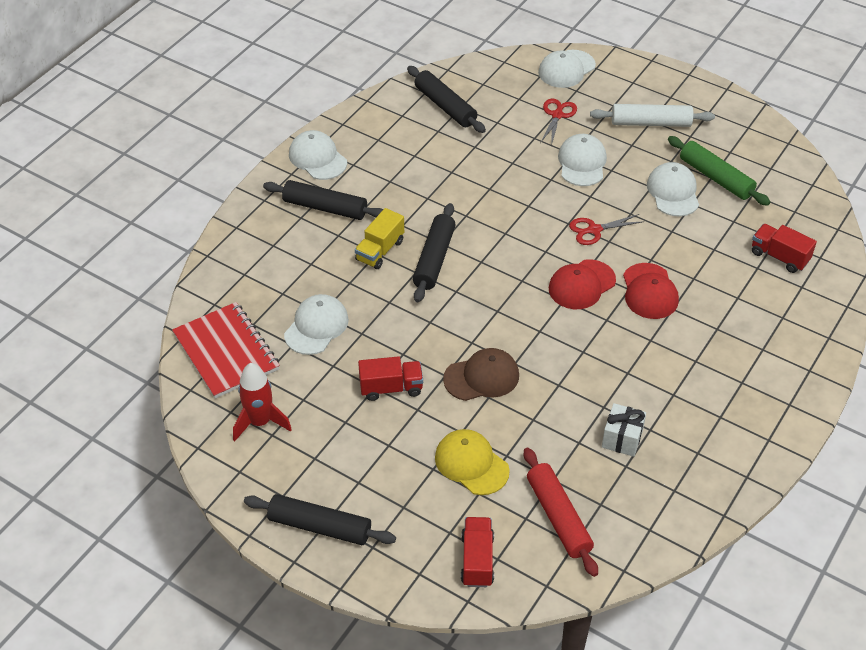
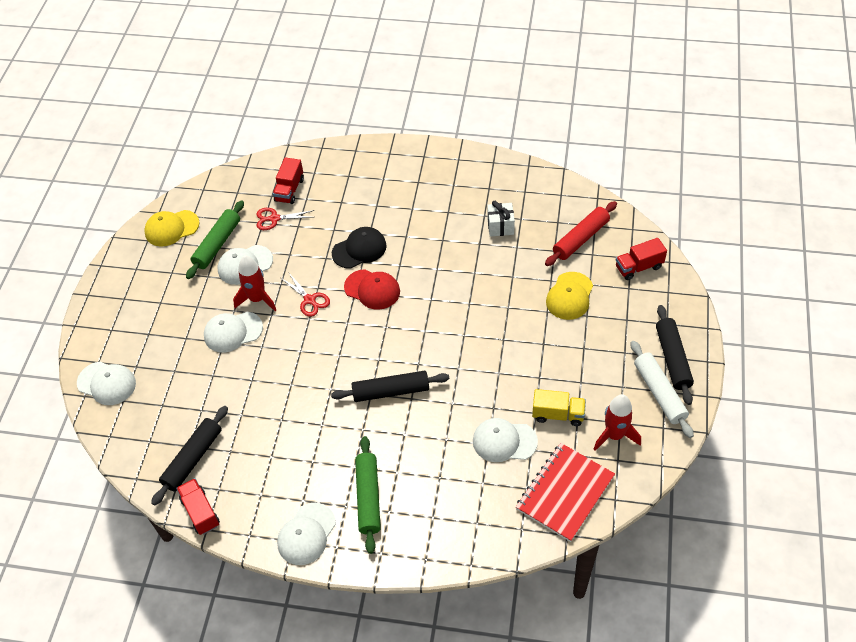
camera: 110 degrees left, 5 degrees up
(325, 208) = (368, 497): black rolling pin -> green rolling pin
(380, 250) = (400, 433): yellow truck -> yellow truck (558, 414)
(391, 388) = (534, 367): red truck -> red truck (200, 512)
(482, 377) = (493, 317): brown cap -> none
(557, 115) = (175, 369): red scissors -> red scissors (274, 219)
(617, 190) = (257, 299): none -> red rocket
(649, 291) = (359, 249): red cap -> black cap
(650, 123) = (164, 302): white rolling pin -> white rolling pin (659, 393)
(758, 148) = (171, 228): none -> yellow cap

